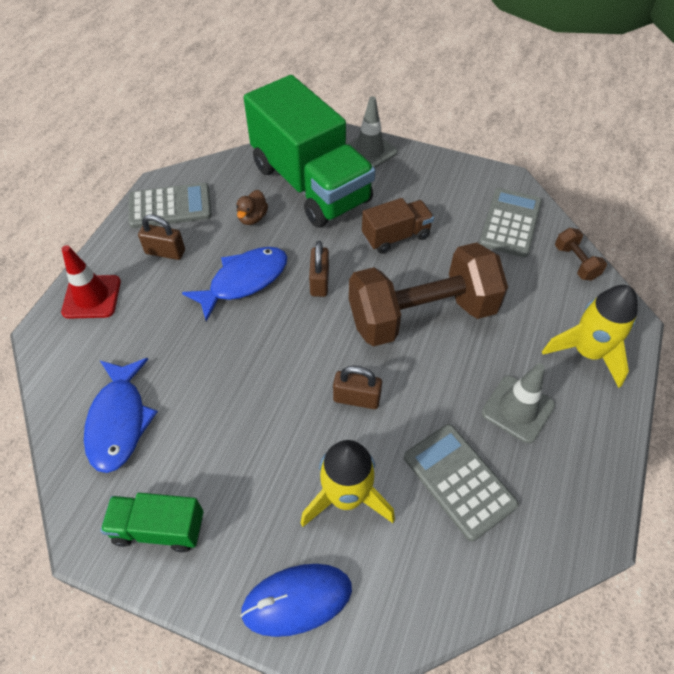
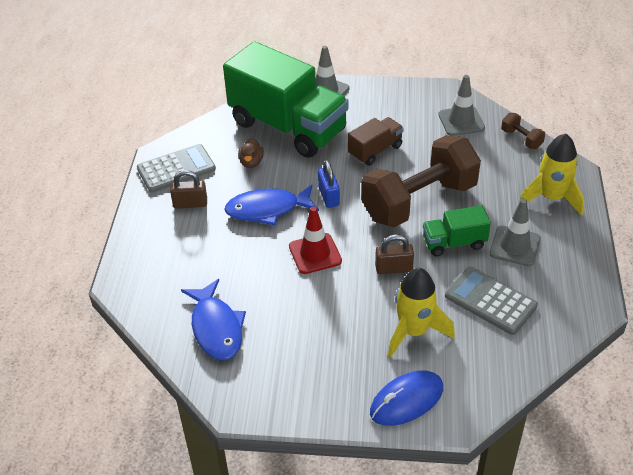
camera: 15 degrees left, 10 degrees down
(92, 297) = (145, 250): red traffic cone -> red traffic cone (315, 254)
(159, 528) = (284, 386): green truck -> green truck (454, 243)
(244, 281) = (267, 209): blue fish -> blue fish turned 135 degrees counterclockwise
(319, 281) = (328, 196): brown padlock -> blue padlock
(510, 223) = (461, 121): grey calculator -> grey traffic cone

